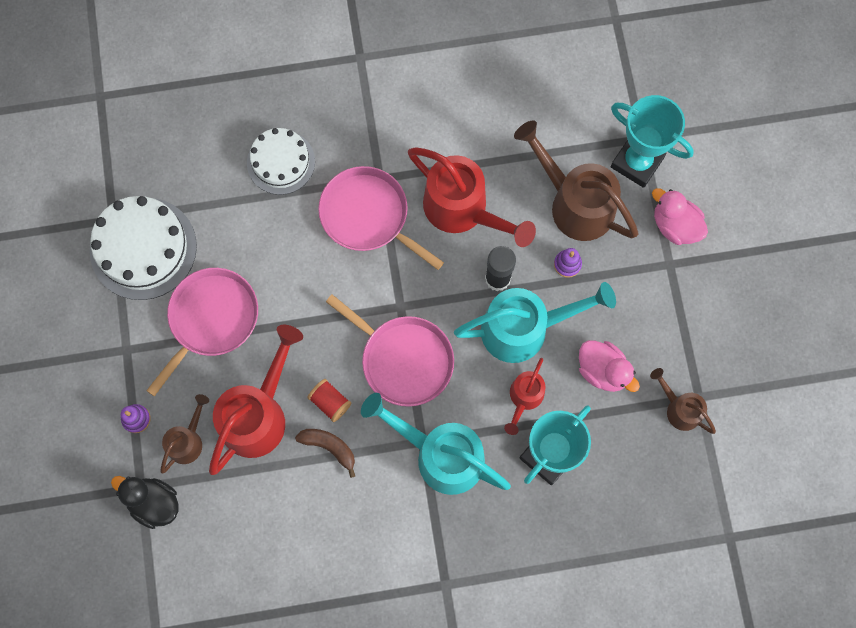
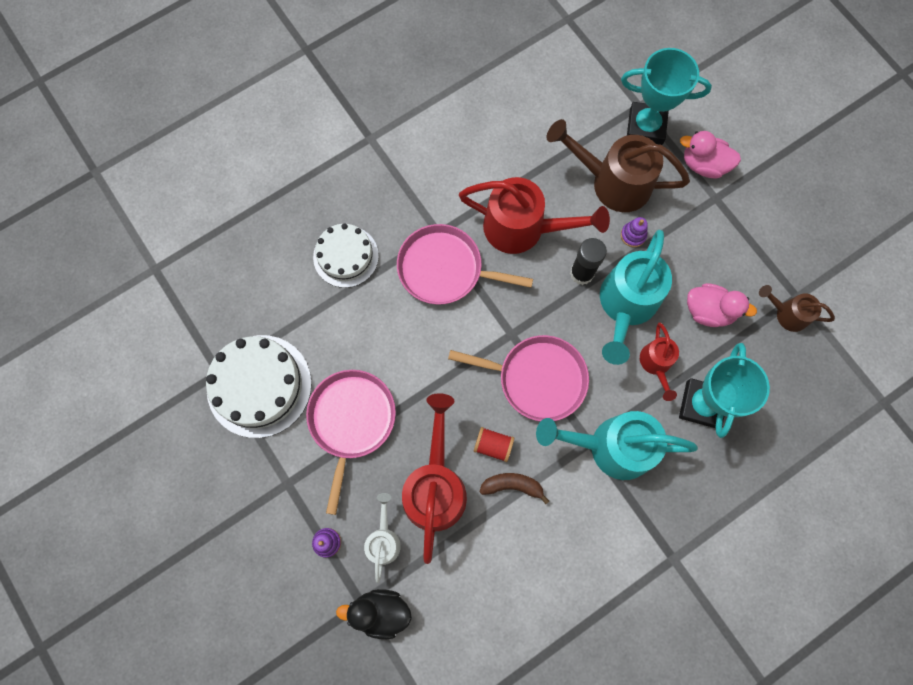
camera: 25 degrees left, 0 degrees up
(188, 441) = (383, 540): brown watering can -> white watering can
(524, 329) = (626, 305): turquoise watering can -> turquoise watering can turned 150 degrees clockwise

